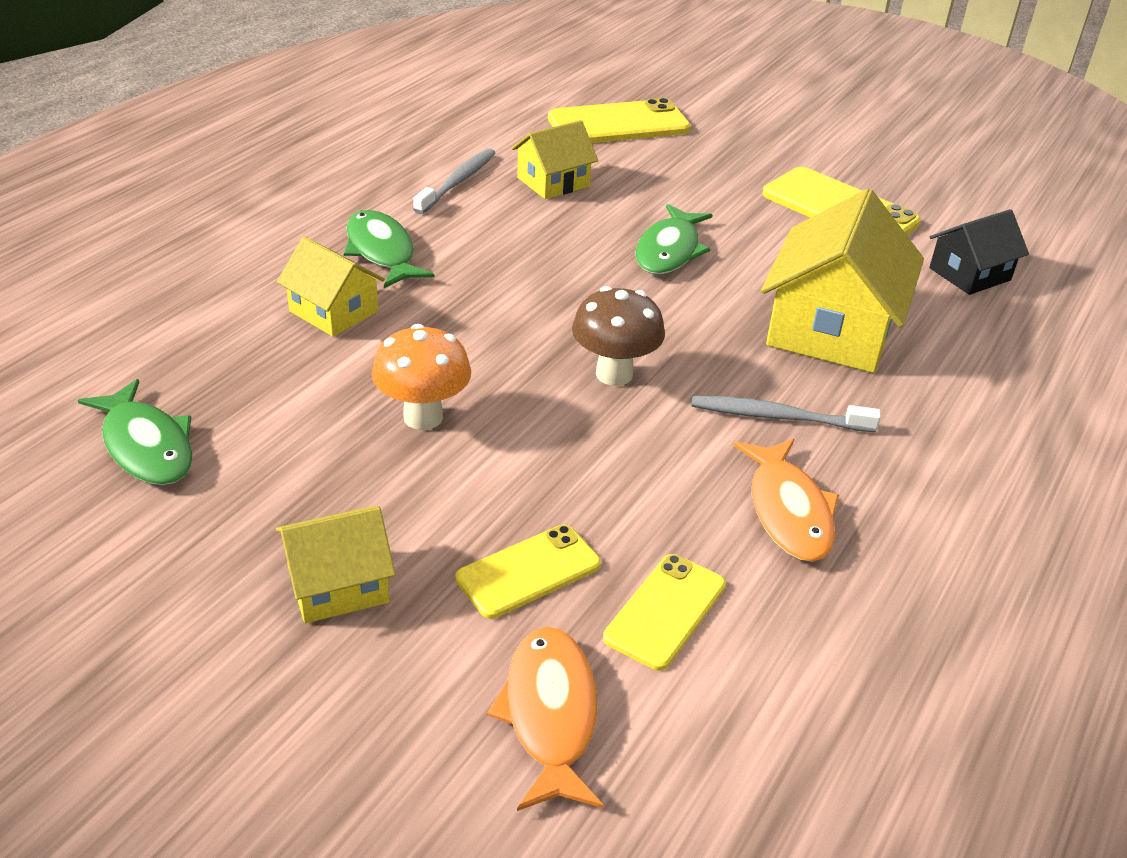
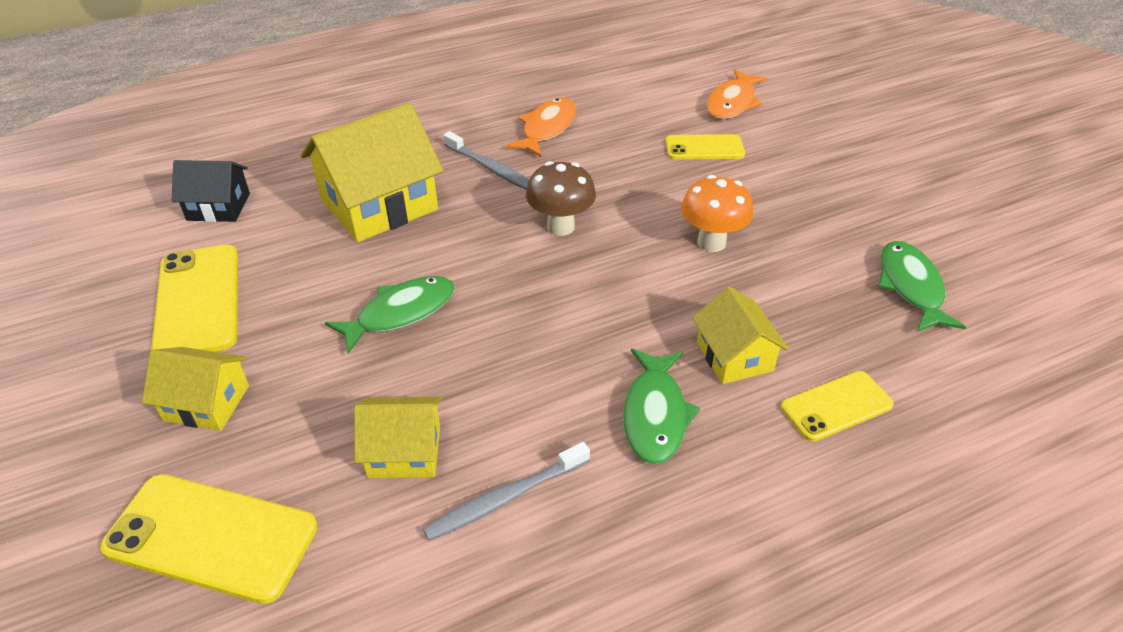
camera: 145 degrees left, 5 degrees up
(338, 585) = (807, 173): yellow house -> yellow house (206, 403)
(665, 611) = (651, 115): yellow phone -> yellow phone (836, 406)

